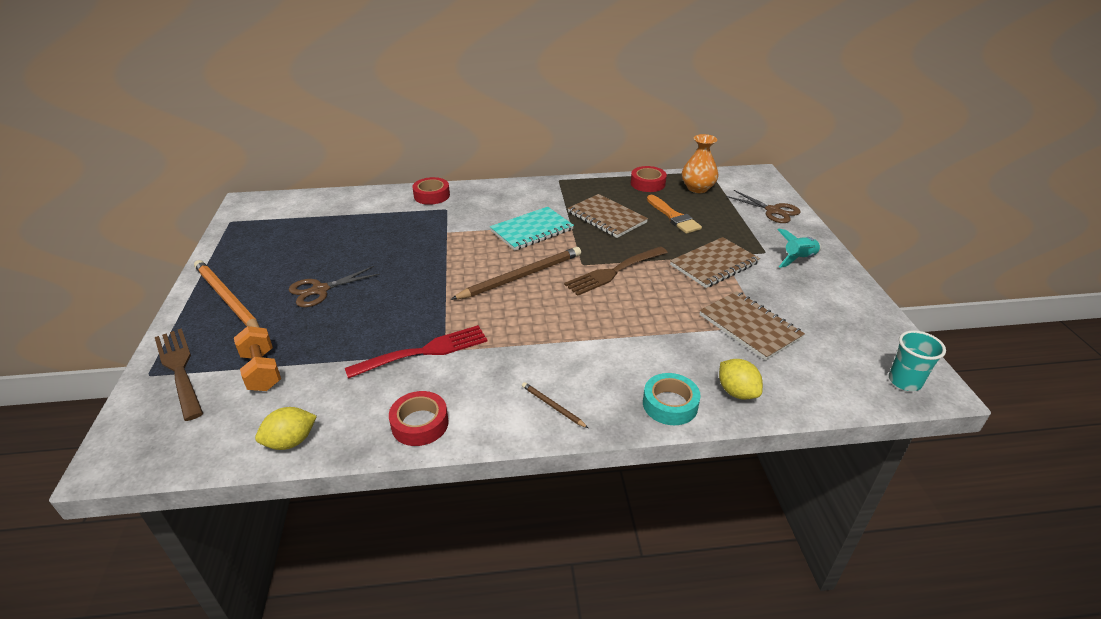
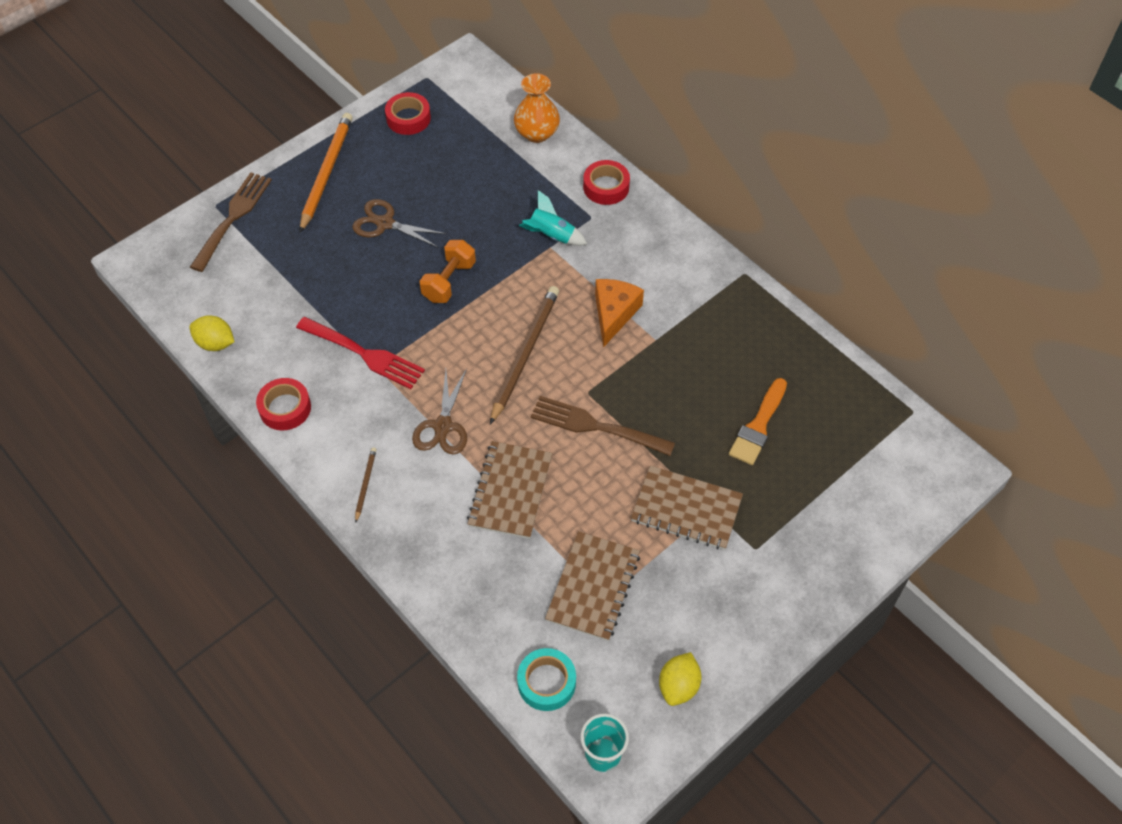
camera: 55 degrees right, 20 degrees up
(262, 371) = (266, 268): orange dumbbell -> orange dumbbell (449, 281)
(520, 276) = (524, 354): brown pencil -> brown pencil turned 90 degrees counterclockwise
(532, 230) = (614, 313): turquoise notebook -> orange cheese
(607, 217) = (699, 364): brown notebook -> brown notebook (510, 491)
(647, 183) = (817, 363): red tape -> red tape (408, 118)
(670, 404) = (428, 569): turquoise tape -> turquoise tape (546, 682)
(697, 188) = (853, 419): orange vase -> orange vase (537, 133)
(737, 392) = (482, 614): yellow lemon -> yellow lemon (678, 686)
(773, 211) = (866, 521): brown scissors -> brown scissors (443, 426)
(798, 259) = (767, 588): turquoise rocket -> turquoise rocket (551, 236)

